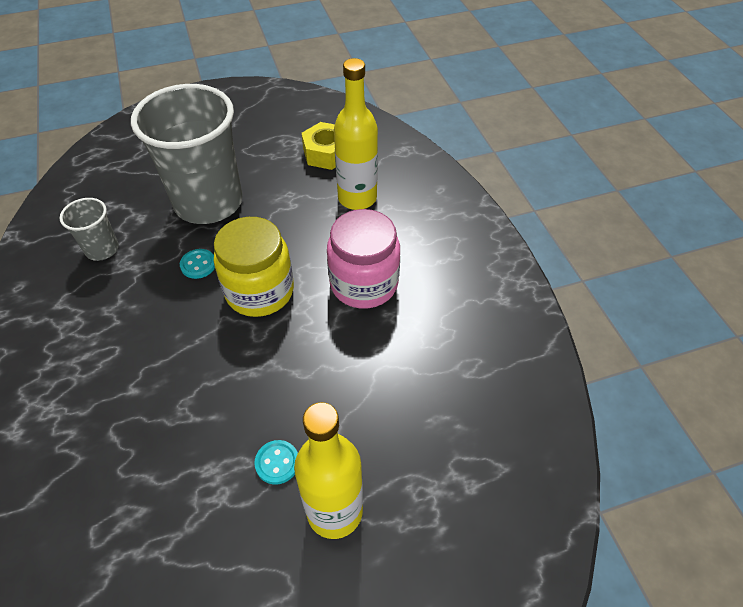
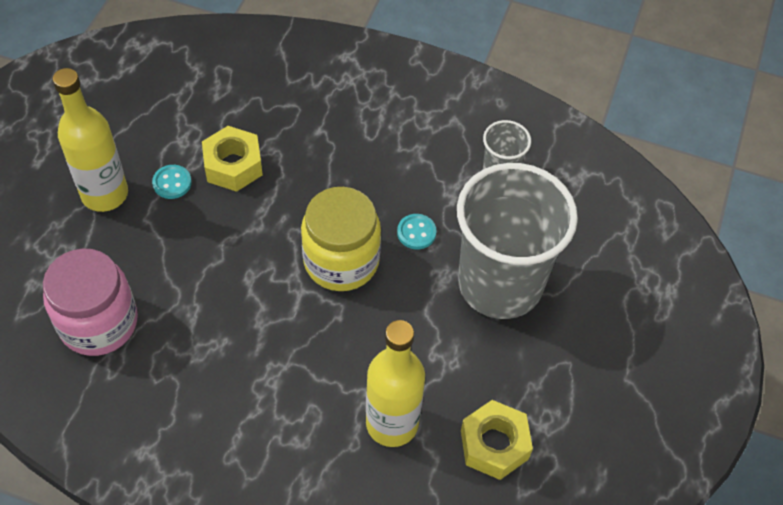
camera: 125 degrees right, 5 degrees up
(220, 428) = (233, 165): none -> yellow nut
(364, 283) = (273, 347): pink jar -> pink jar (98, 323)

